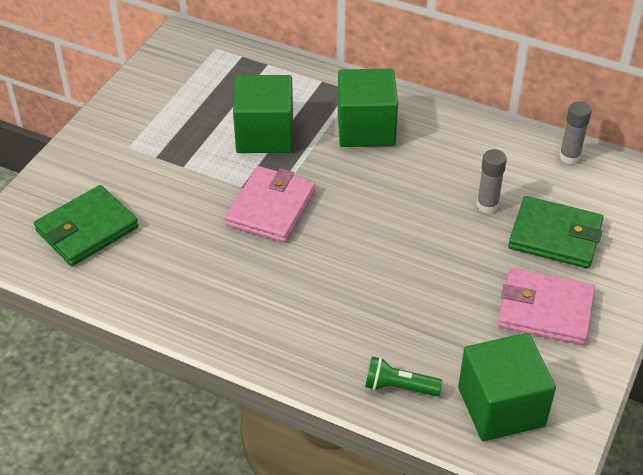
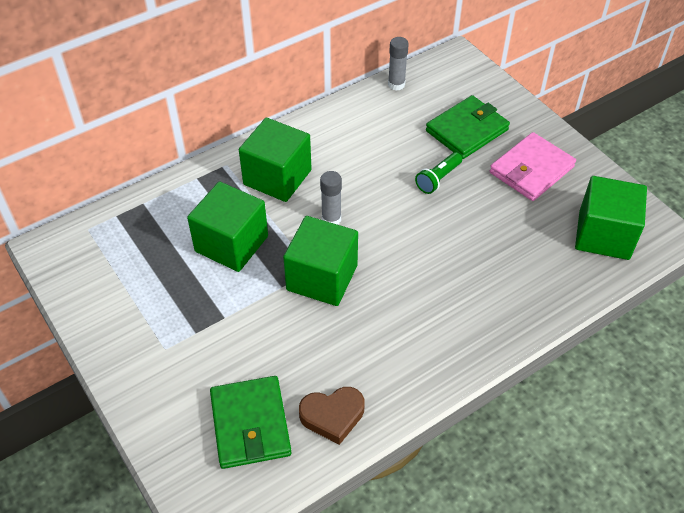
camera: 60 degrees left, 5 degrees up
(126, 277) = (332, 416): none -> brown heart
(271, 208) = (322, 278): pink wallet -> green cube
(399, 387) = (557, 283): green flashlight -> green flashlight (438, 179)
(487, 205) = (412, 149): grey glue stick -> grey glue stick (331, 219)

